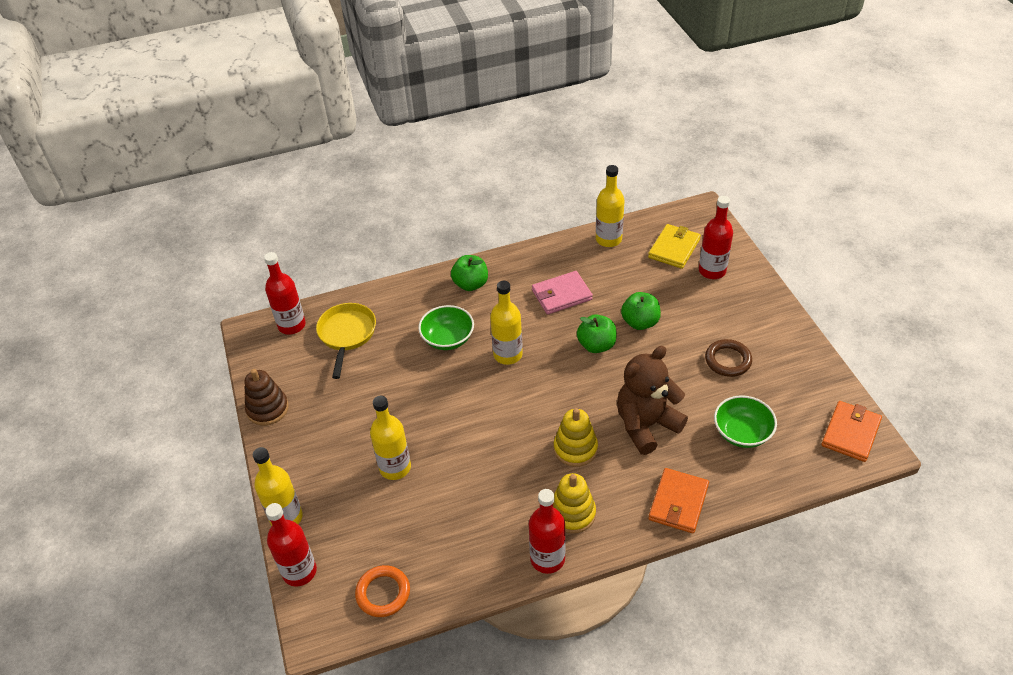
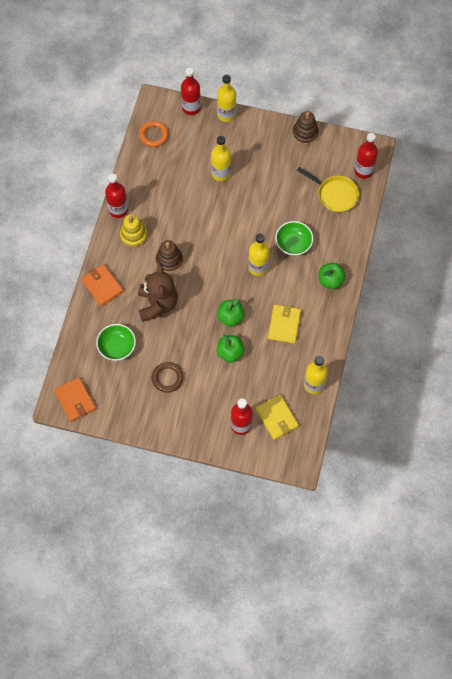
camera: 120 degrees right, 20 degrees up
(561, 295) = (284, 325): pink wallet -> yellow wallet
(575, 449) = (169, 261): yellow stacking toy -> brown stacking toy

